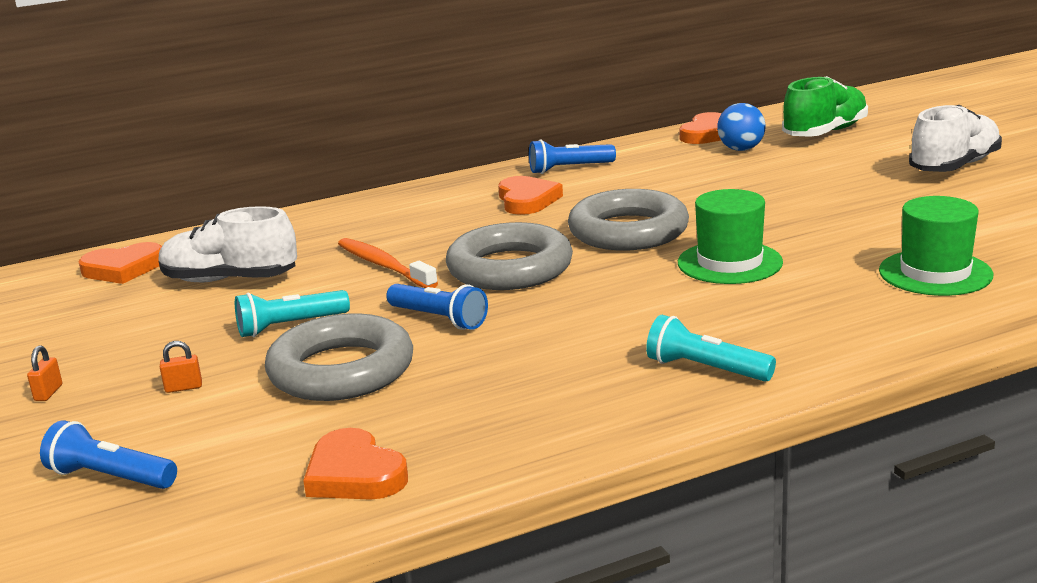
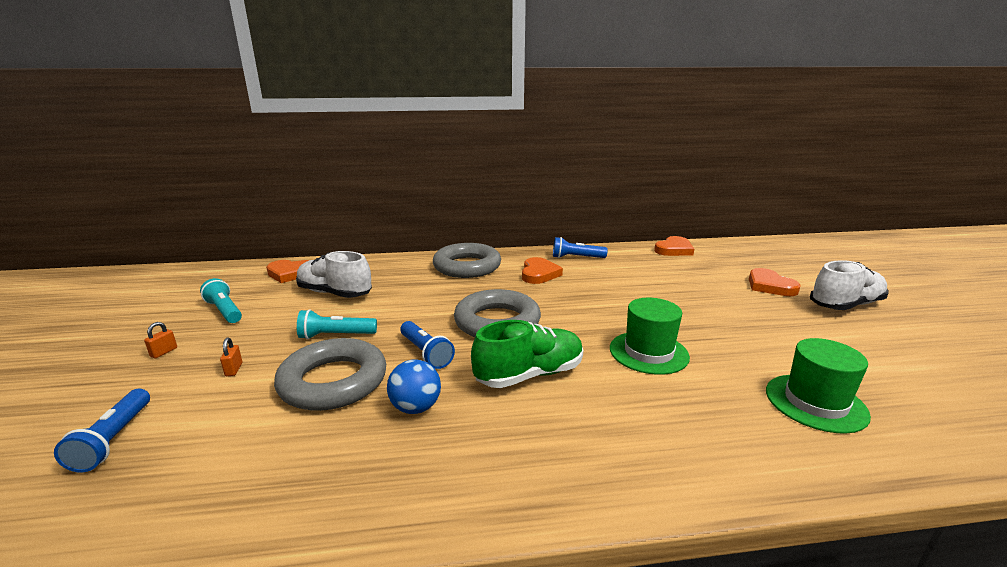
camera: 15 degrees right, 0 degrees up
(110, 477) = (113, 439): blue flashlight -> blue flashlight turned 135 degrees counterclockwise
(183, 387) = (234, 369): orange padlock -> orange padlock turned 75 degrees clockwise
(354, 474) = (254, 493): orange heart -> orange heart (770, 286)
(384, 266) = (424, 302): orange toothbrush -> none
(628, 231) = (589, 310): grey ring -> grey ring (467, 266)
(706, 369) = (585, 458): turquoise flashlight -> turquoise flashlight (225, 311)
(741, 149) = (691, 264): blue ball -> blue ball (415, 407)
(825, 133) = (752, 262): green shoe -> green shoe (530, 375)

